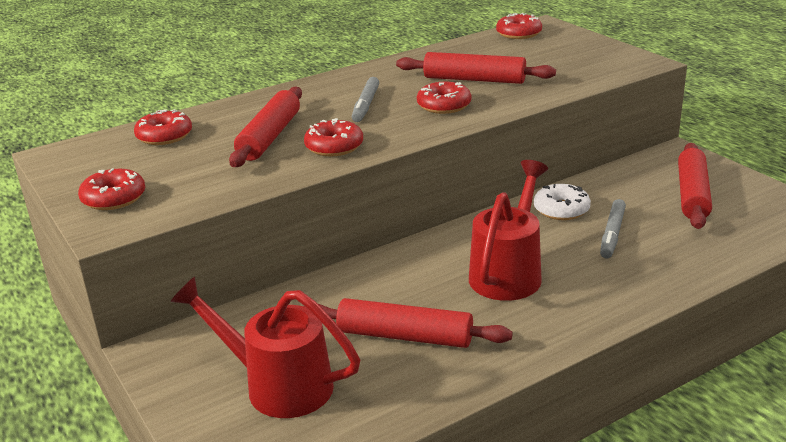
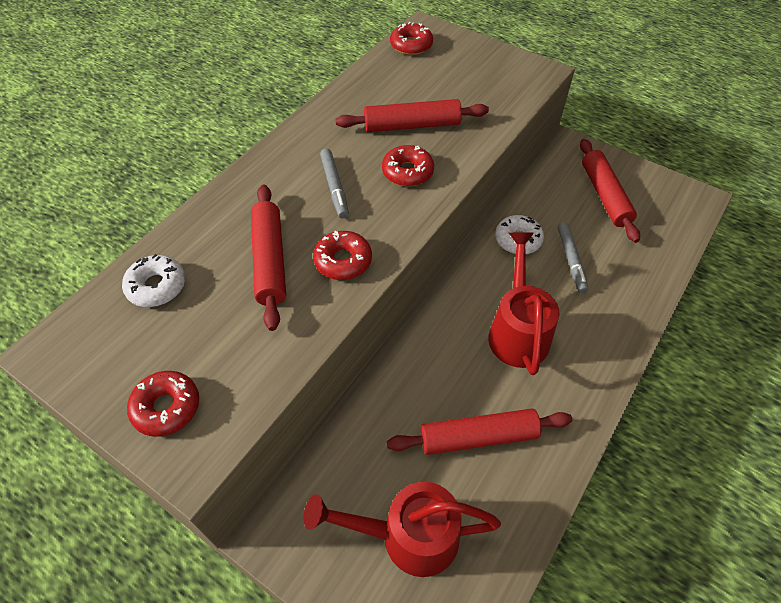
camera: 25 degrees left, 25 degrees up
(164, 136) = (157, 286): red donut -> white donut

